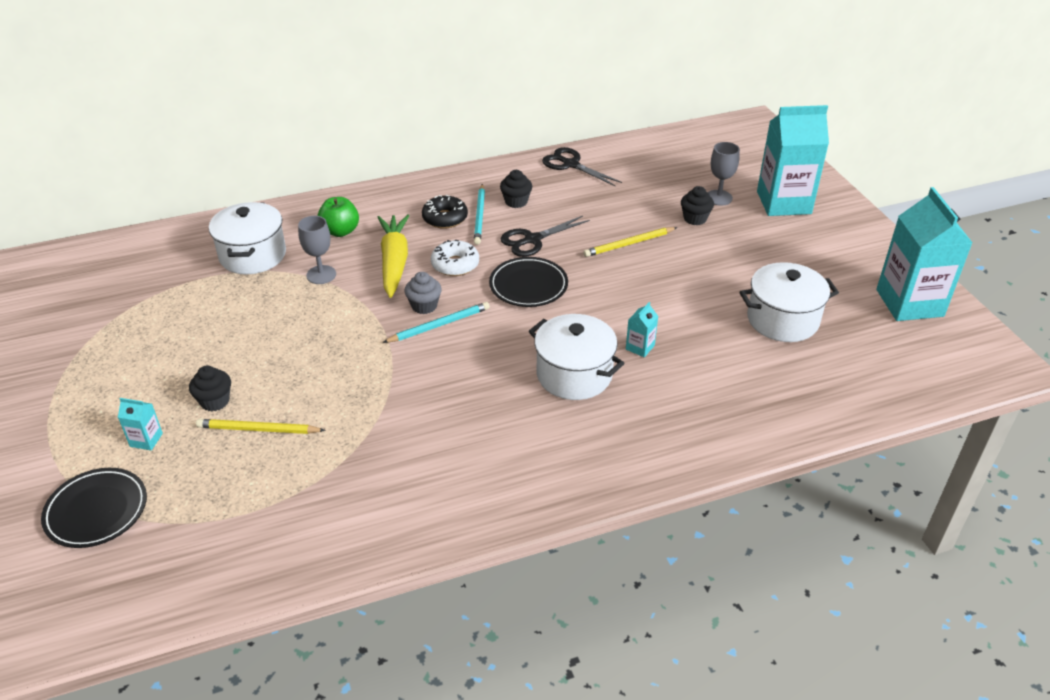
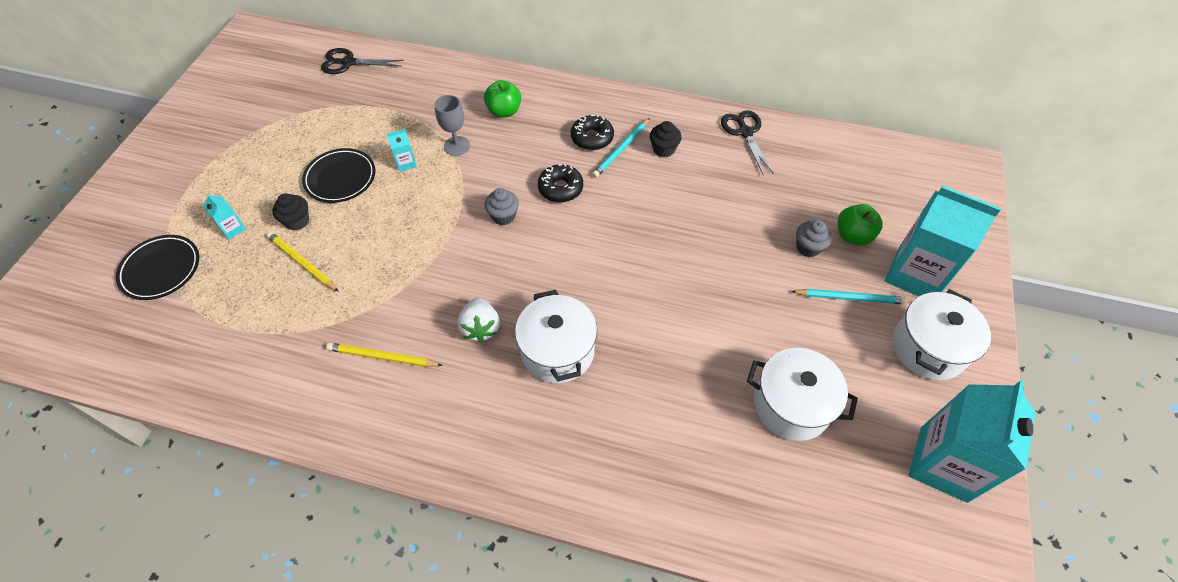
camera: 35 degrees right, 15 degrees up
(253, 255) = (426, 103): white pot -> white pot (928, 348)
(394, 262) = (518, 161): yellow carrot -> none
(439, 325) = (499, 241): turquoise pencil -> turquoise pencil (850, 298)
(455, 264) = (560, 188): white donut -> black donut
(490, 391) = (481, 327): none -> white strawberry
(528, 286) = (599, 241): black plate -> black plate (340, 178)
(532, 240) = (643, 195): black scissors -> black scissors (348, 63)
(629, 244) = (722, 243): yellow pencil -> yellow pencil (382, 357)
(640, 347) = (635, 357): turquoise carton -> turquoise carton (406, 163)
(695, 218) = (808, 247): black cupcake -> grey cupcake
(719, 198) = (853, 236): grey goblet -> green apple

